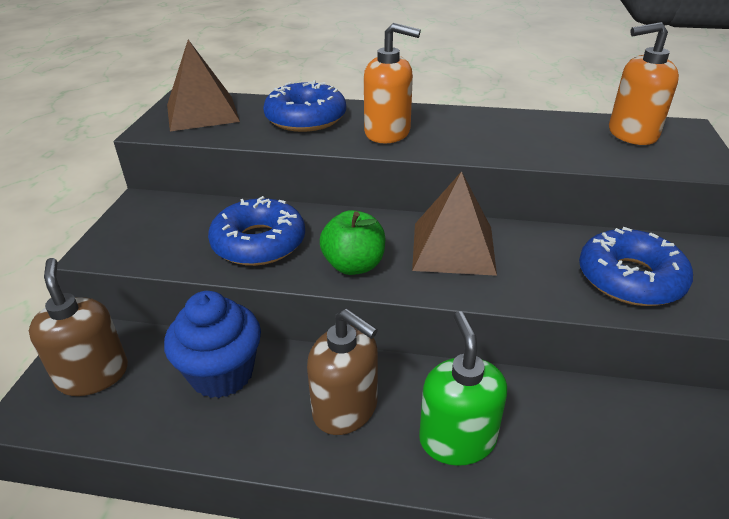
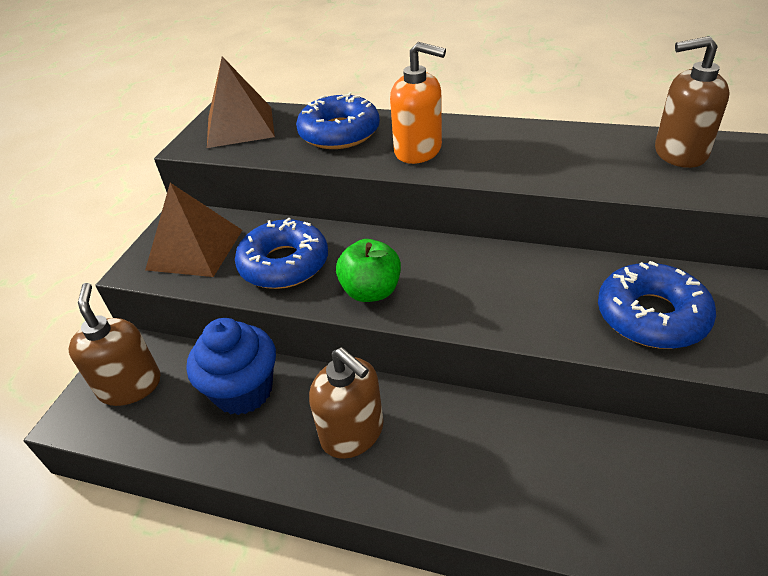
camera: 10 degrees right, 5 degrees up
(453, 248) = (473, 275): brown pyramid -> brown pyramid (195, 249)
(457, 439) = (454, 470): green soap dispenser -> none
(632, 134) = (679, 153): orange soap dispenser -> brown soap dispenser

